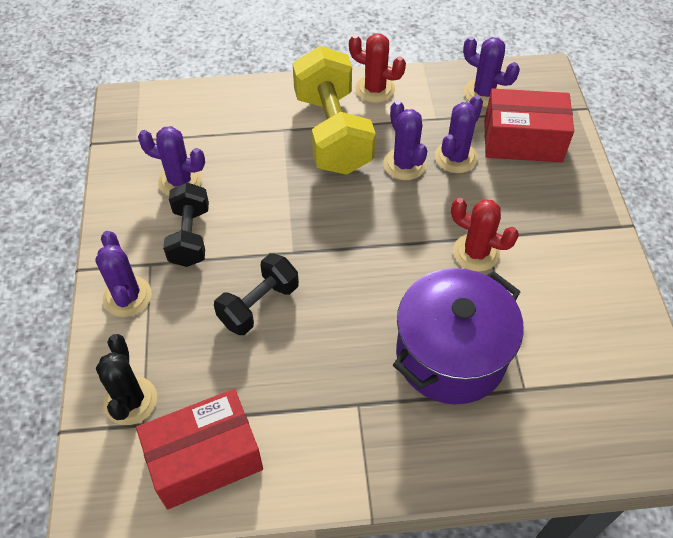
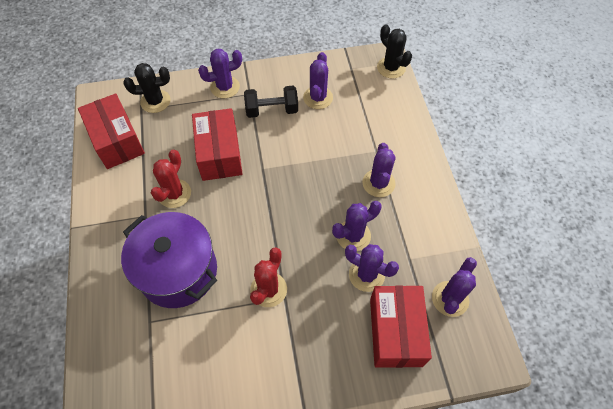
camera: 85 degrees right, 5 degrees up
(147, 98) = (391, 68): none -> black cactus
(259, 305) = (219, 154): black dumbbell -> red box
(332, 133) = (378, 183): yellow dumbbell -> purple cactus
(375, 89) = (434, 210): red cactus -> red cactus (174, 193)

